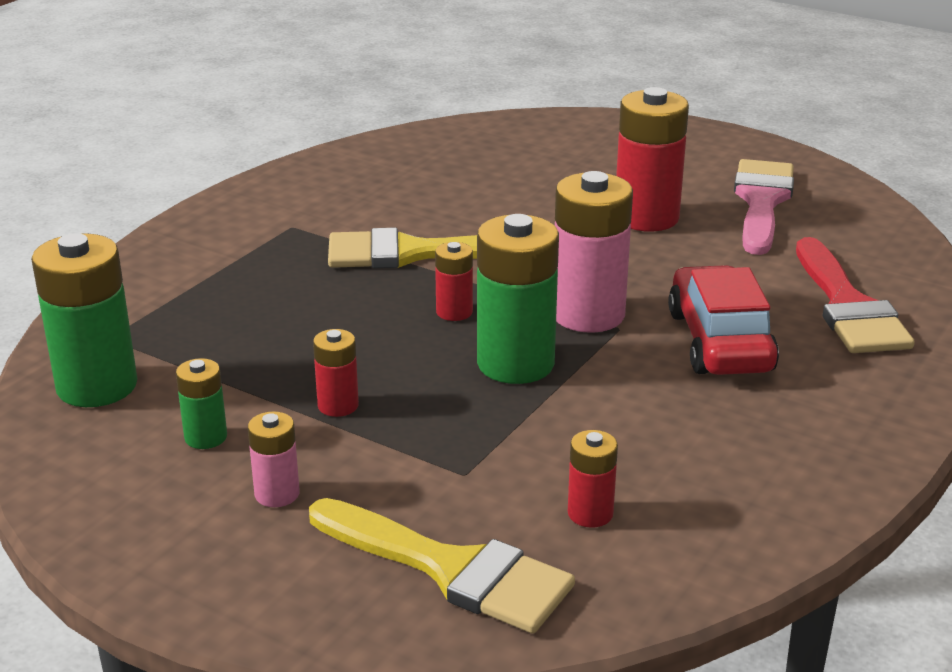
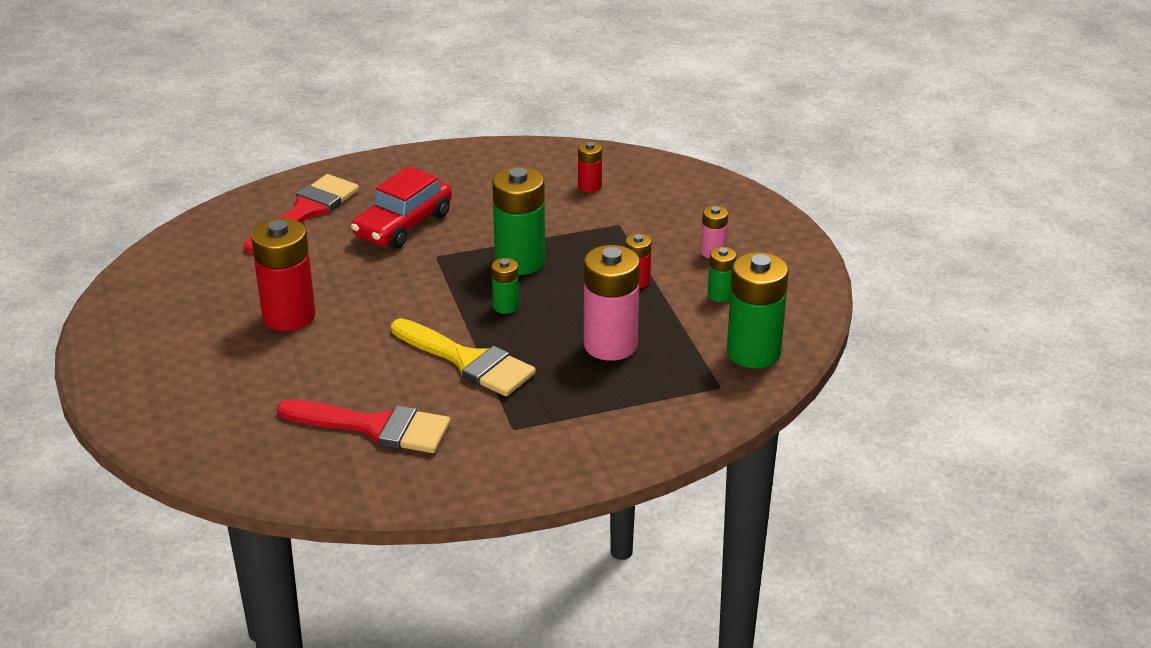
camera: 140 degrees left, 5 degrees up
(416, 183) = (375, 427): none -> red brush
(451, 569) = (673, 193): yellow brush -> none
(454, 312) = (506, 306): red battery -> green battery
(588, 315) = (439, 270): pink battery -> pink battery (610, 345)
(761, 202) = (201, 293): pink brush -> none

